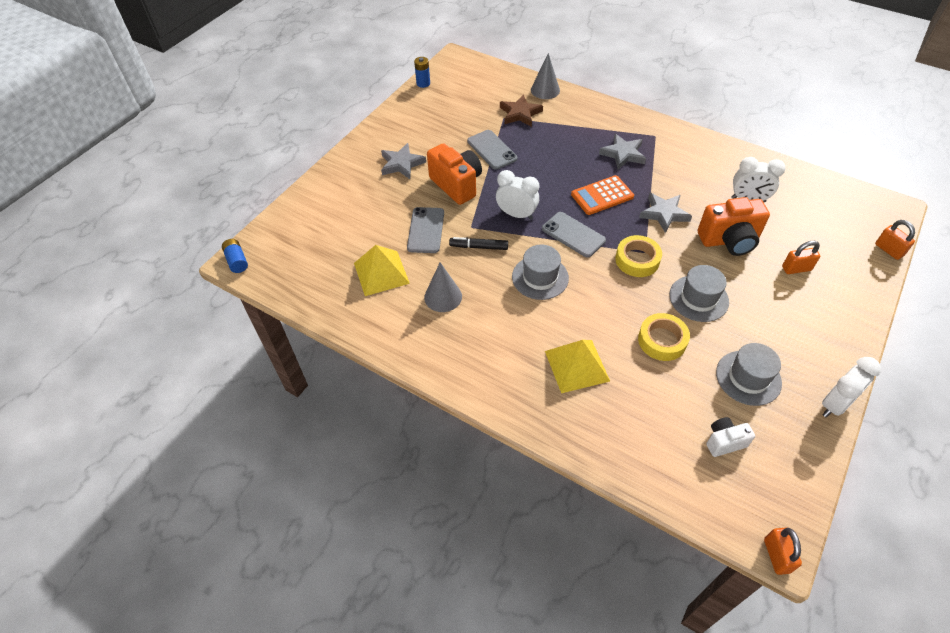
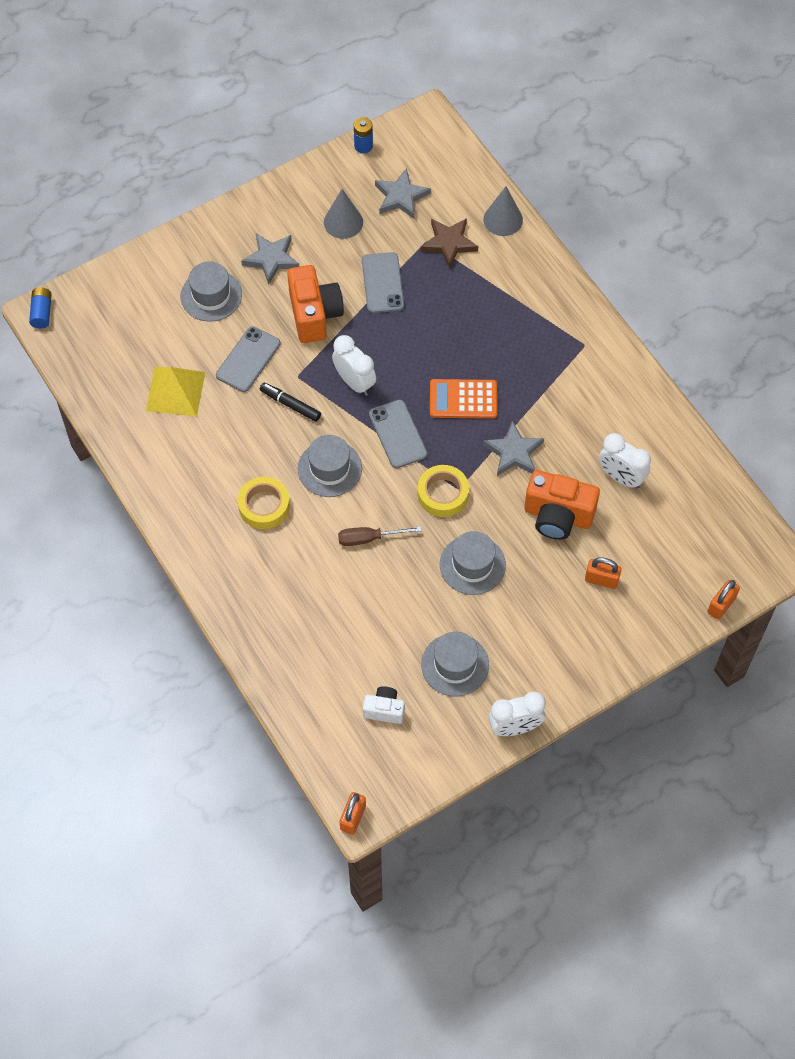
camera: 25 degrees right, 10 degrees up
(370, 201) = (211, 295): none -> grey hat
(443, 297) = (220, 446): grey cone -> grey cone (343, 222)
(577, 366) = (302, 578): yellow pyramid -> none
(607, 313) = (369, 538): none -> brown screwdriver
(623, 154) = (527, 354): grey star -> grey star (401, 197)
(662, 340) = (401, 591): yellow tape -> yellow tape (264, 506)
(888, 250) = (721, 605): orange padlock -> orange padlock turned 45 degrees clockwise

